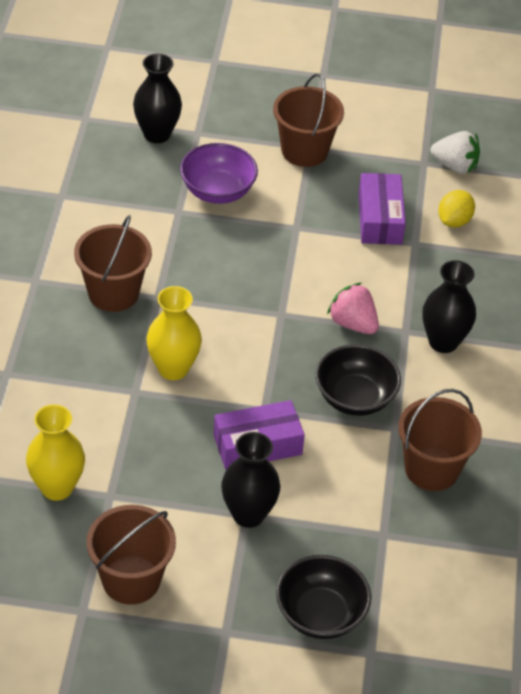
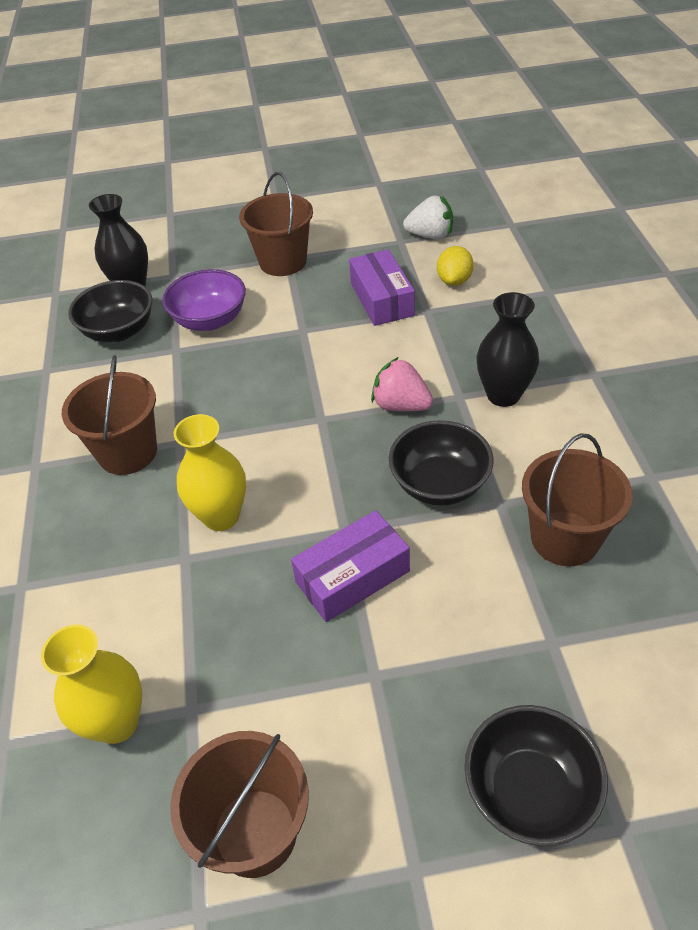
camera: 10 degrees left, 0 degrees up
(134, 177) = (119, 331): none -> black bowl
(248, 514) = (376, 673): black vase -> none

